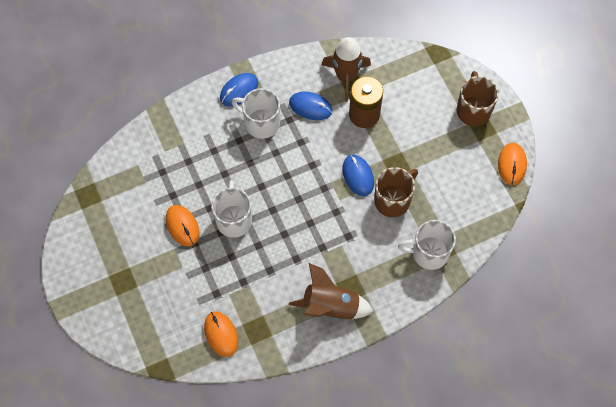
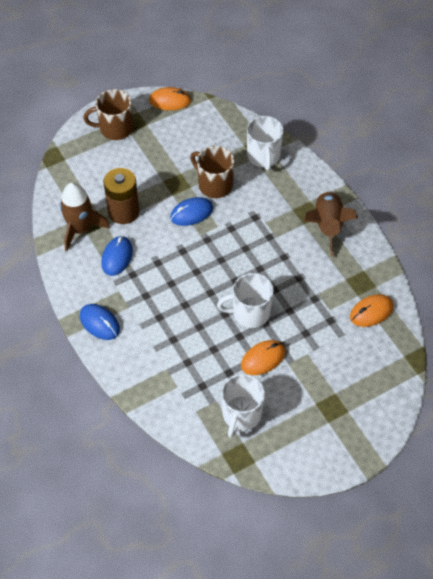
camera: 95 degrees left, 10 degrees down
(261, 123) = (138, 299): white mug -> white mug (241, 415)

